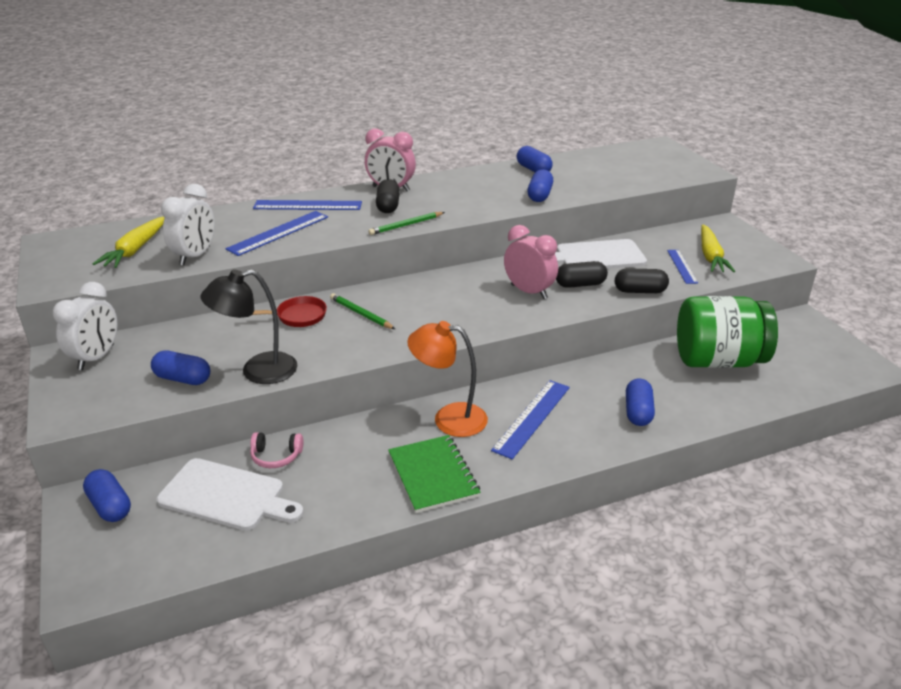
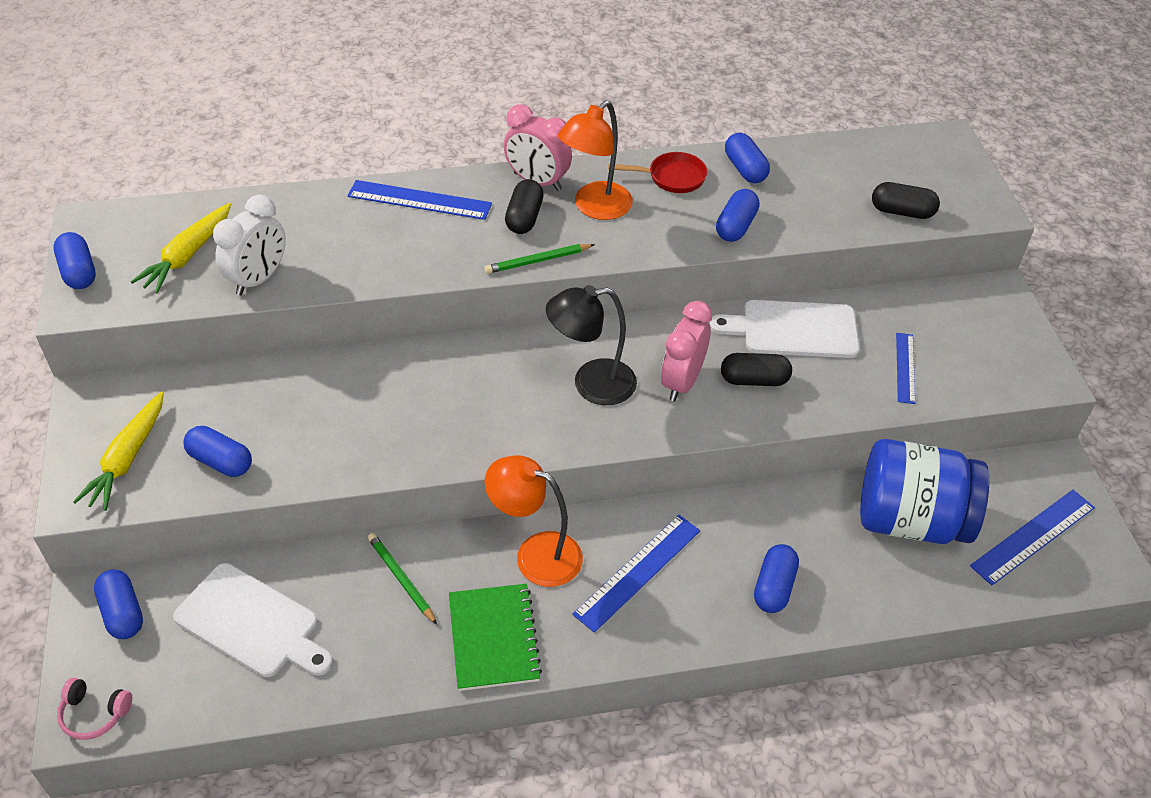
camera: 10 degrees right, 15 degrees up
(47, 267) = (79, 272): none -> blue capsule
(96, 358) = (127, 408): white clock -> none
(257, 371) = (310, 464): black lamp -> black lamp (591, 384)
(276, 456) = (318, 575): pink headphones -> pink headphones (94, 713)
(278, 233) = (370, 250): blue ruler -> blue ruler (1033, 536)
(297, 316) = (376, 378): red pan -> red pan (672, 177)
(361, 314) = (456, 386): green pencil -> green pencil (401, 579)
(437, 197) = (595, 208): none -> orange lamp
(529, 291) = (681, 382): pink clock -> pink clock turned 120 degrees counterclockwise
(640, 291) = (830, 405): black capsule -> black capsule (902, 212)
(710, 256) = (953, 354): yellow carrot -> yellow carrot (127, 458)
(718, 360) = (911, 519): green jar -> blue jar

